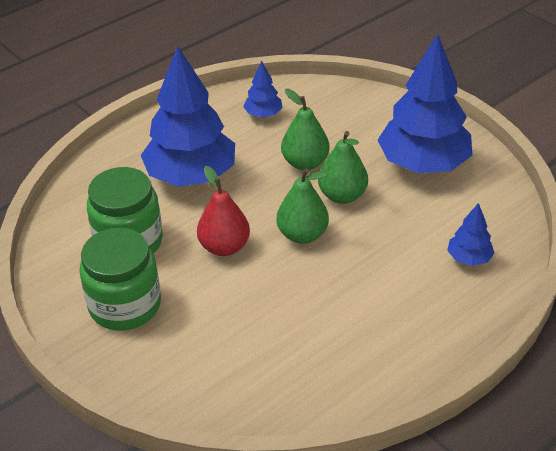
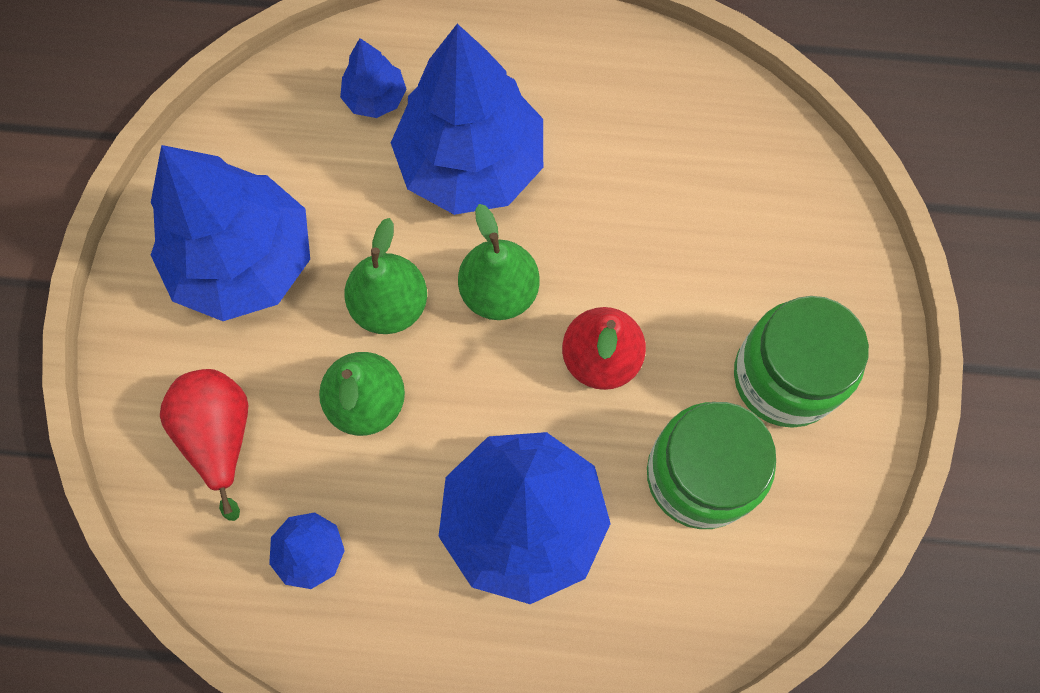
camera: 135 degrees left, 30 degrees up
(345, 116) = (220, 435): none -> red pear
(385, 269) = (471, 163): none -> blue tree

